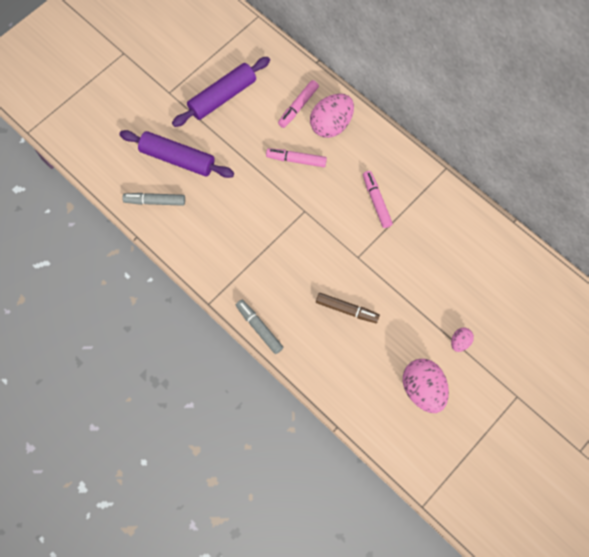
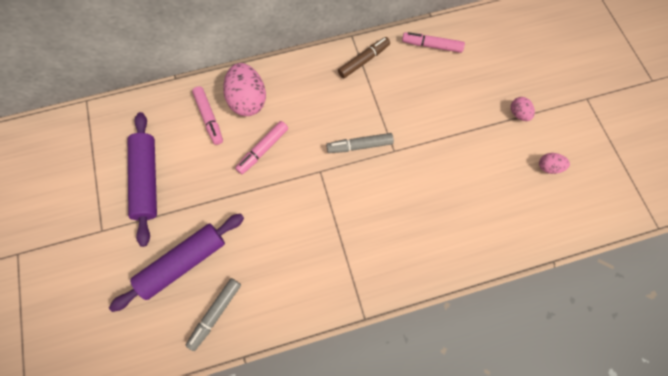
camera: 60 degrees left, 0 degrees up
(259, 328) = (418, 280): grey marker -> grey marker (360, 146)
(346, 309) = (441, 189): brown marker -> brown marker (363, 61)
(376, 201) = (349, 105): pink marker -> pink marker (432, 46)
(422, 389) = (548, 167): pink egg -> pink egg, size x0.49

